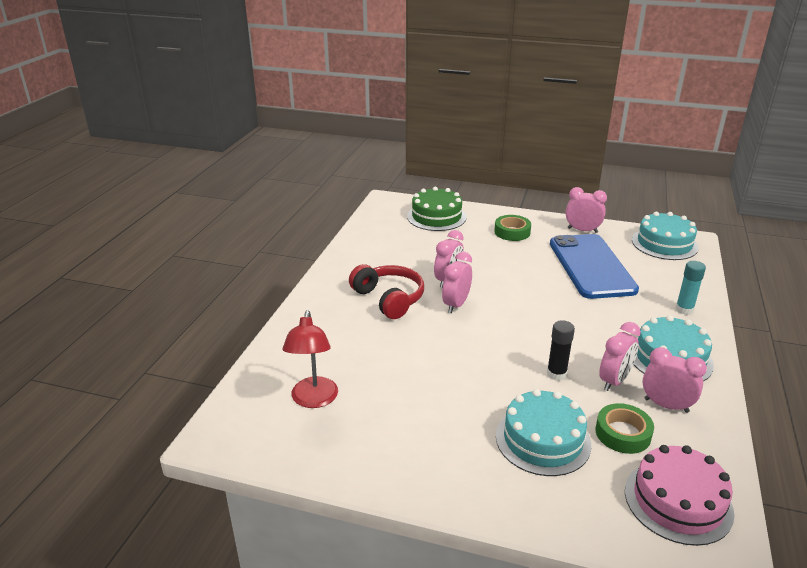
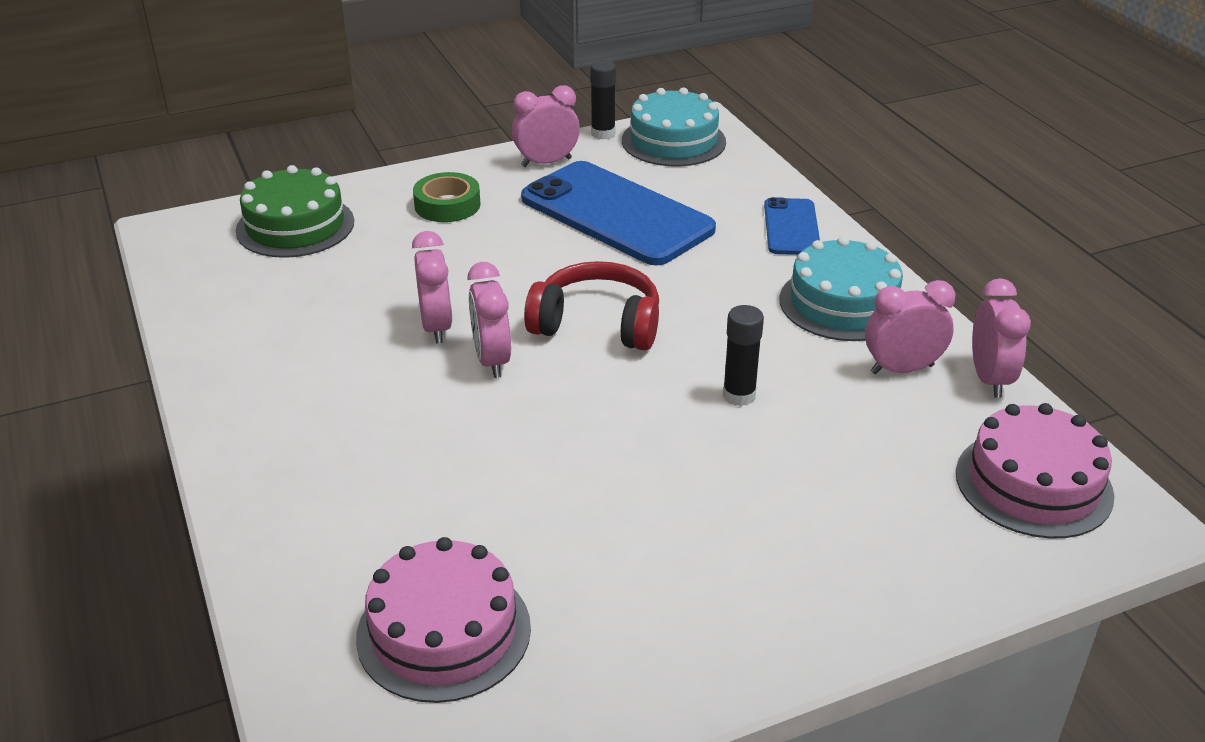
camera: 40 degrees left, 5 degrees up
(313, 400) = (444, 631): red lamp -> pink cake
(389, 299) = (375, 401): red headphones -> red headphones (597, 324)
(543, 440) = (819, 497): turquoise cake -> none
(614, 381) = (815, 368): pink clock -> pink clock (989, 379)
(623, 433) = (895, 433): green tape -> none
(628, 227) = (603, 133): none -> black glue stick
(684, 309) = (791, 227): turquoise glue stick -> blue phone

